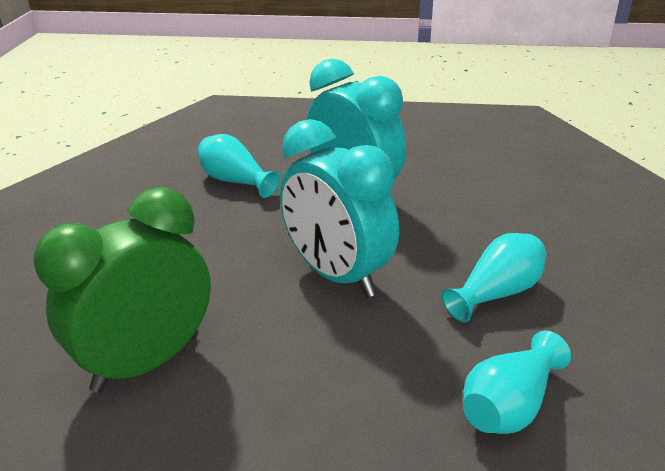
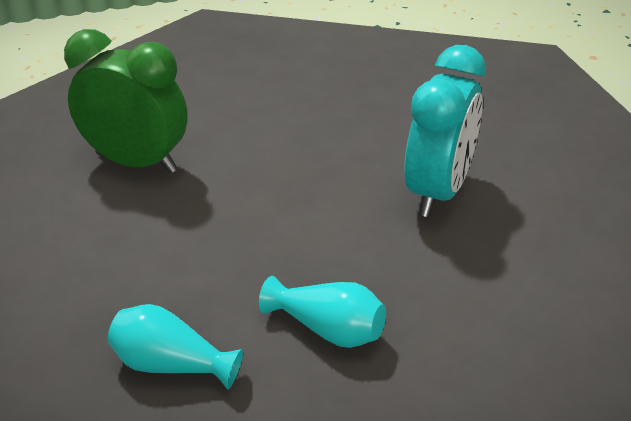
camera: 65 degrees right, 5 degrees up
(235, 181) = (398, 117): turquoise vase -> none
(337, 275) = (292, 220): turquoise clock -> none

